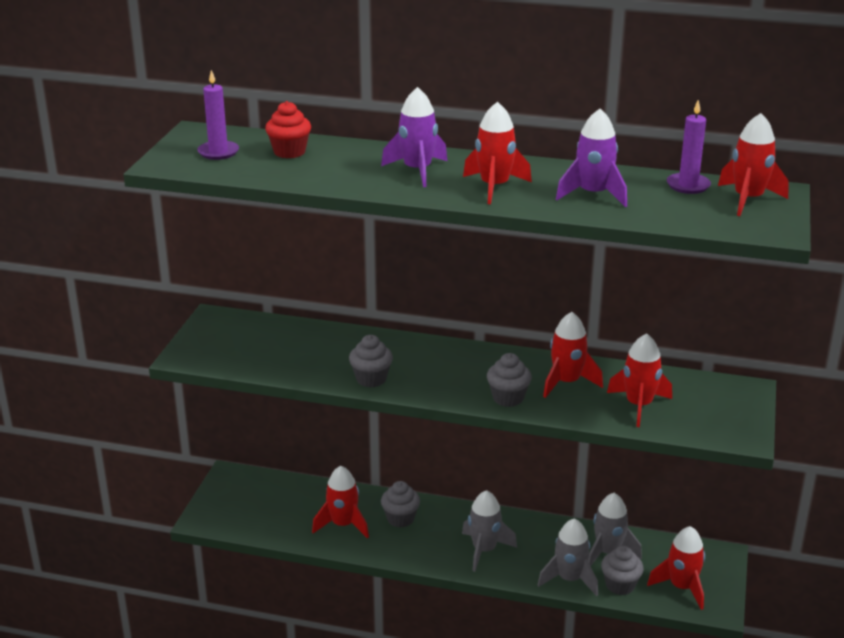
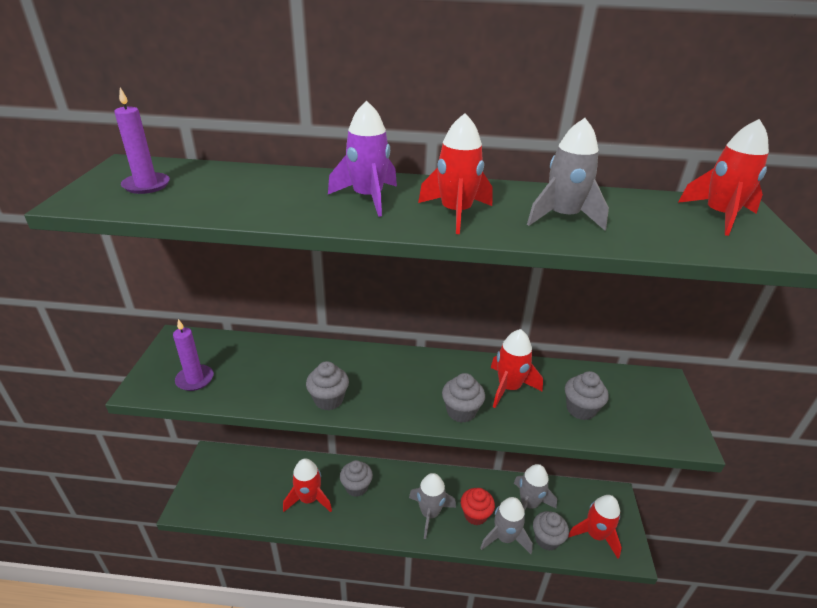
camera: 10 degrees left, 5 degrees up
(289, 152) = (227, 182): red cupcake -> red cupcake (475, 515)
(593, 194) = (563, 217): purple rocket -> grey rocket
(638, 405) = (581, 409): red rocket -> grey cupcake
(688, 185) = (649, 203): purple candle -> purple candle (195, 379)

